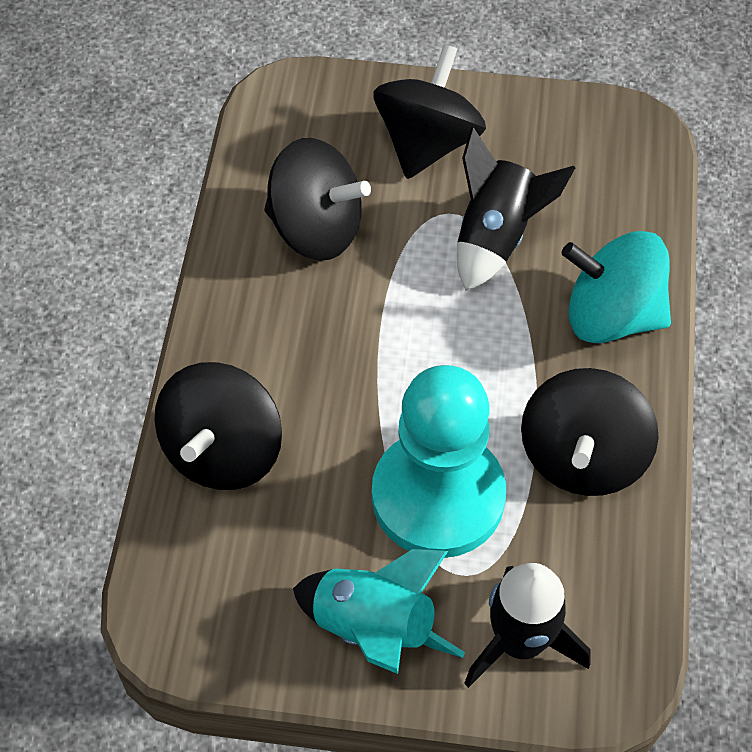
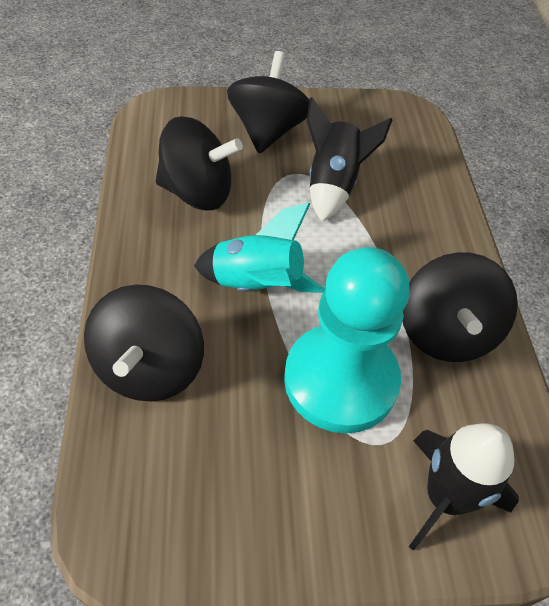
camera: 15 degrees left, 5 degrees down
(373, 629) = (314, 508): turquoise rocket -> turquoise rocket (257, 285)
(611, 316) = (432, 229): turquoise spinning top -> none

